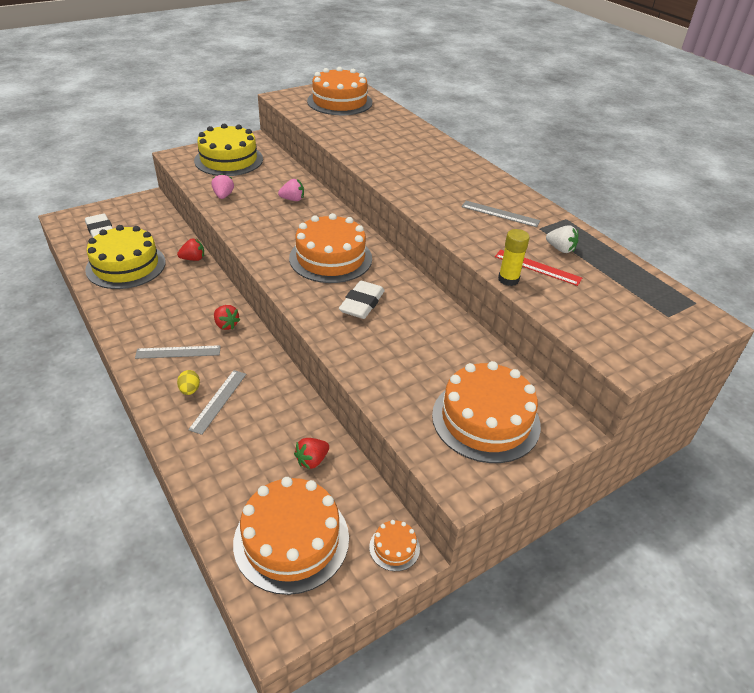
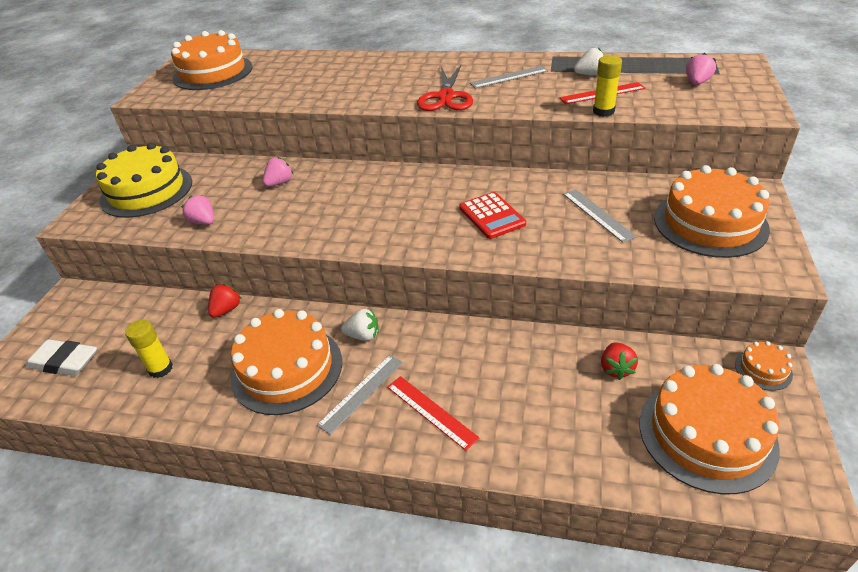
camera: 40 degrees left, 0 degrees up
(126, 266) = (160, 369): yellow cake -> yellow glue stick
(190, 390) = (431, 411): yellow egg -> red ruler
(218, 401) = (471, 396): grey ruler -> grey ruler (598, 214)
(226, 325) = (363, 335): red strawberry -> white strawberry
(330, 258) = (402, 203): orange cake -> orange cake (287, 369)
(362, 304) = (492, 216): white eraser -> red calculator
(431, 201) = (446, 97): none -> red scissors
(630, 309) = (697, 82): none -> pink strawberry

